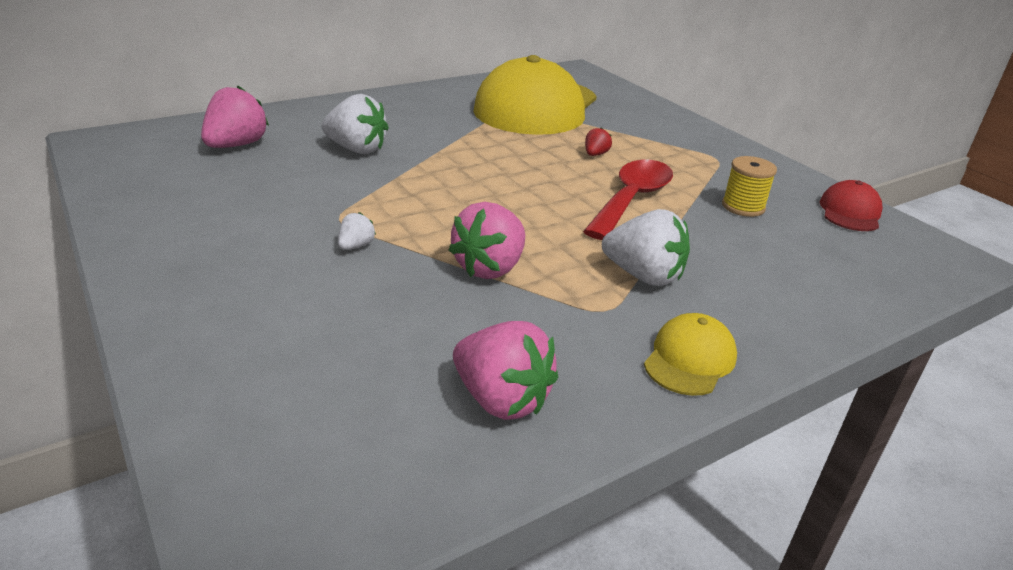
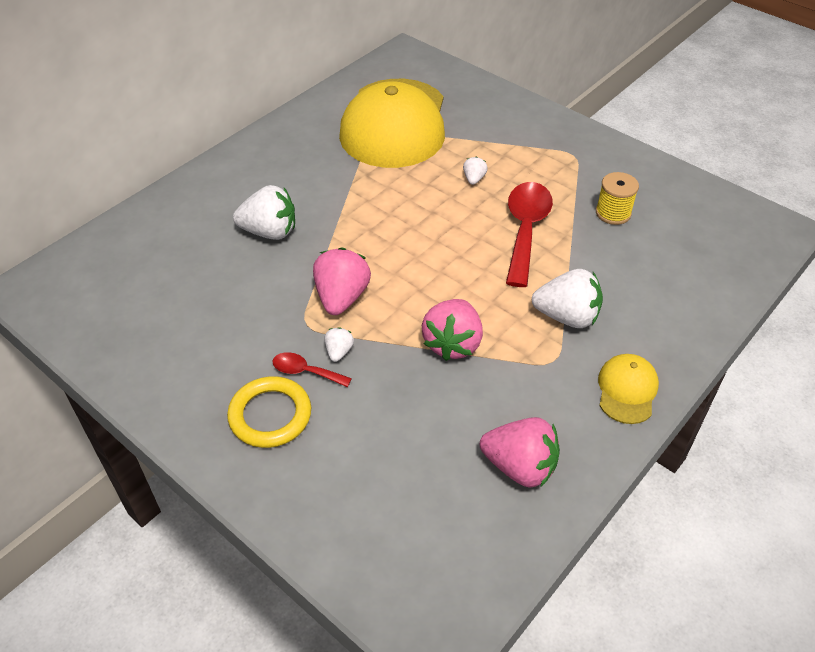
camera: 15 degrees left, 15 degrees up
(236, 145) = (160, 258): pink strawberry -> pink strawberry (341, 297)
(237, 278) = (270, 415): none -> yellow ring
(306, 253) = (305, 372): none -> red spoon
(595, 154) = (474, 179): red strawberry -> white strawberry
(850, 212) = (693, 195): red cap -> none

